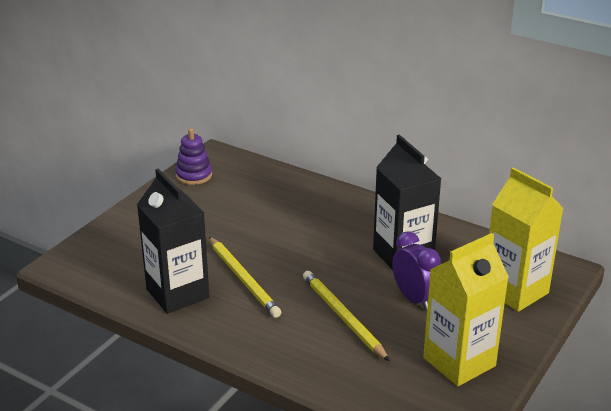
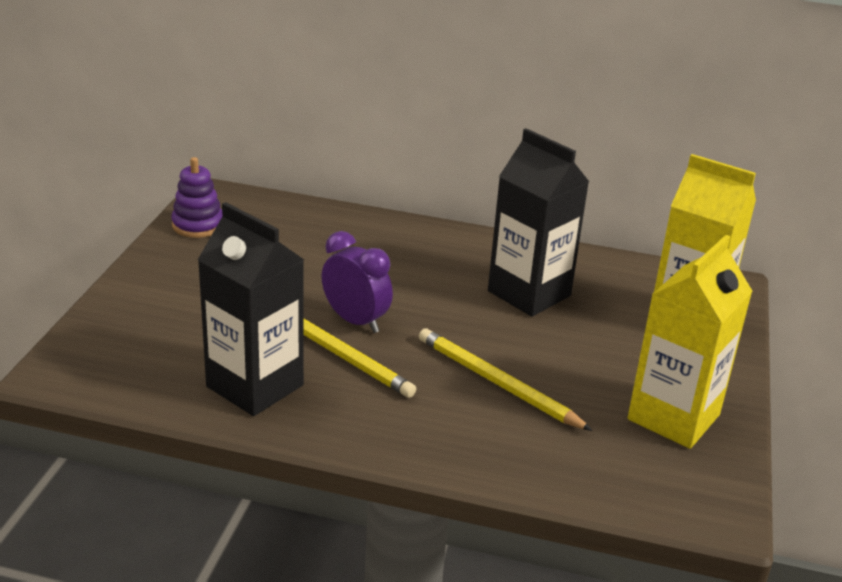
camera: 20 degrees left, 0 degrees up
(414, 299) = (573, 346): purple clock -> purple clock (355, 321)

